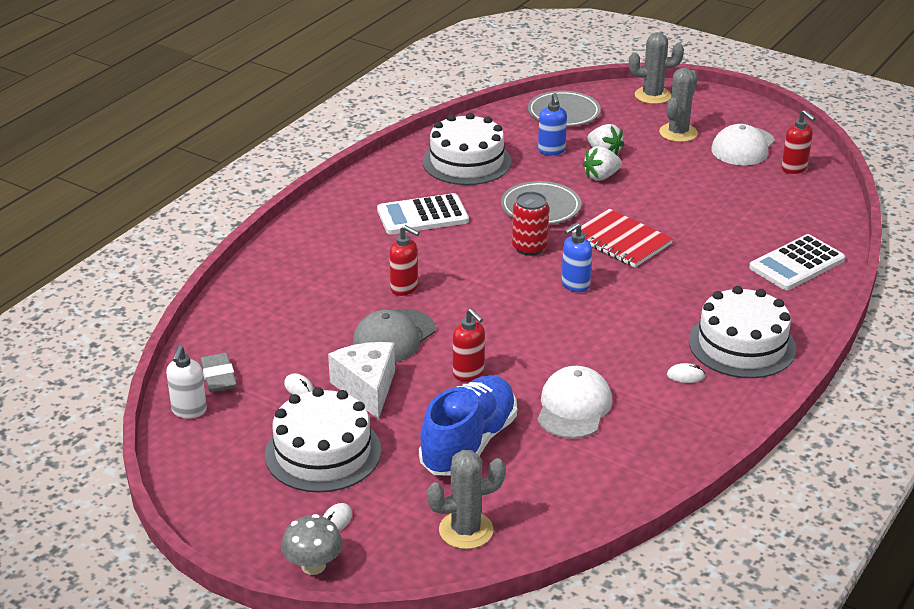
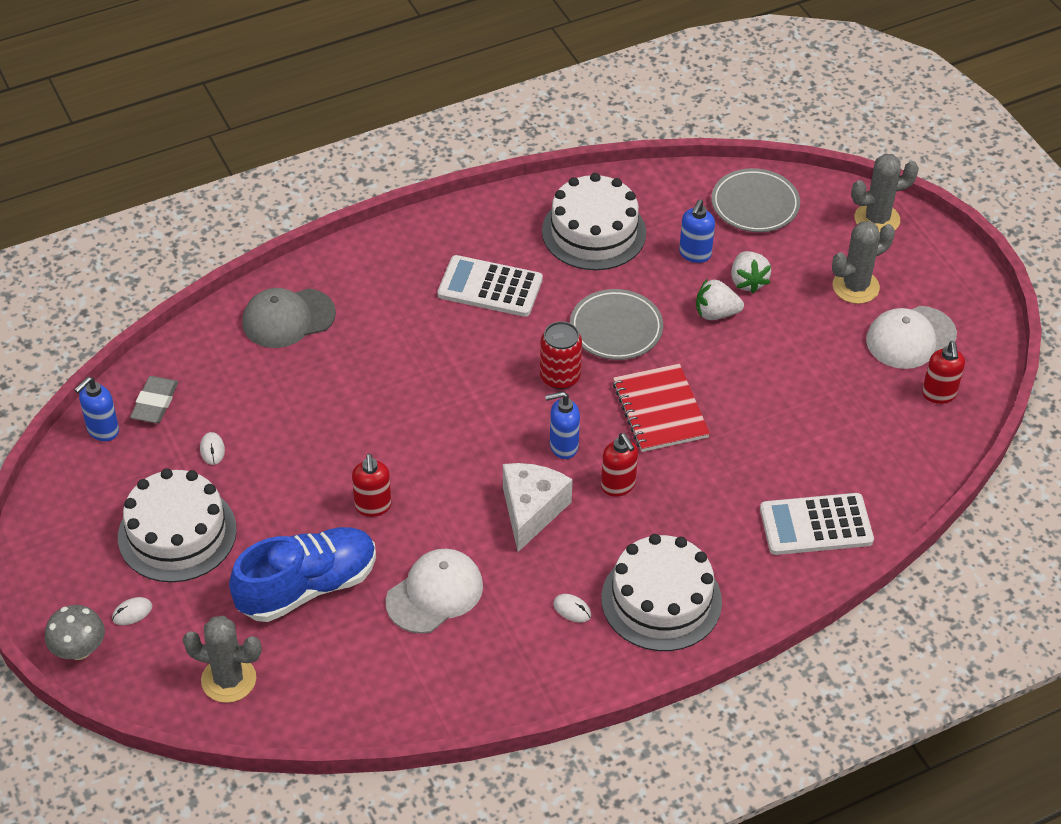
camera: 30 degrees right, 15 degrees up
(189, 411) = (102, 431): white soap dispenser -> blue soap dispenser
(367, 388) = (270, 479): white cheese -> white cheese (531, 510)
(393, 337) = (341, 429): grey cap -> grey cap (288, 318)
(404, 288) = (398, 374): red soap dispenser -> red soap dispenser (618, 486)
(652, 95) = (877, 219): grey cactus -> grey cactus turned 45 degrees counterclockwise

